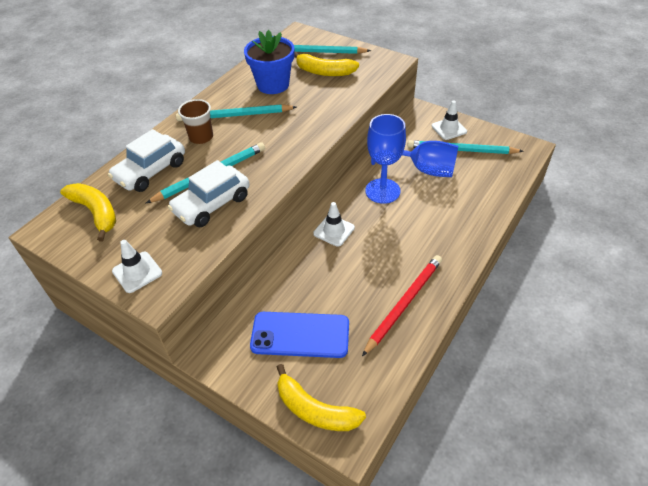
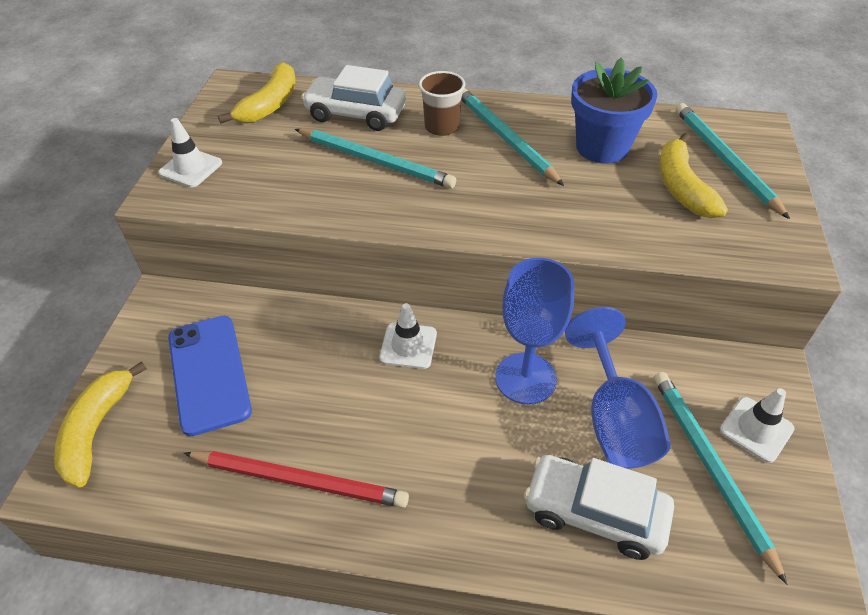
camera: 65 degrees right, 0 degrees up
(212, 204) = (322, 182): white car -> white car (594, 513)

